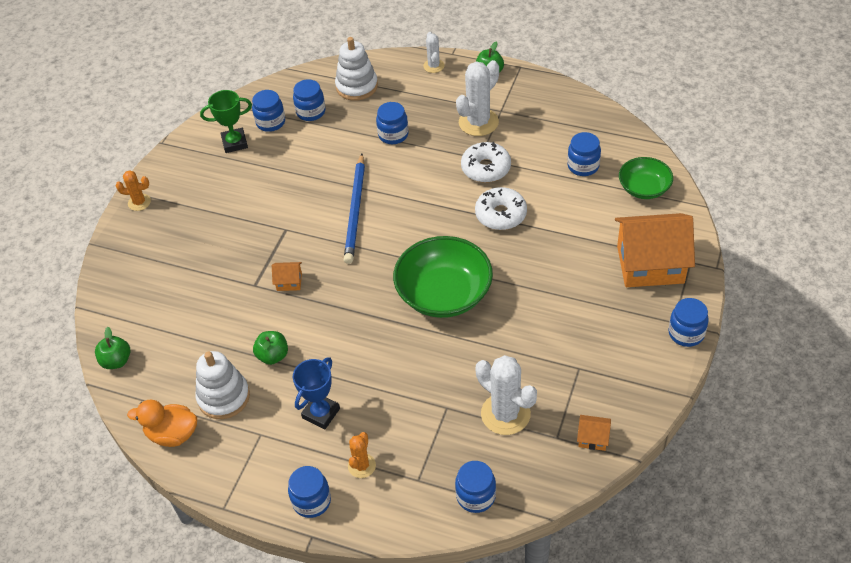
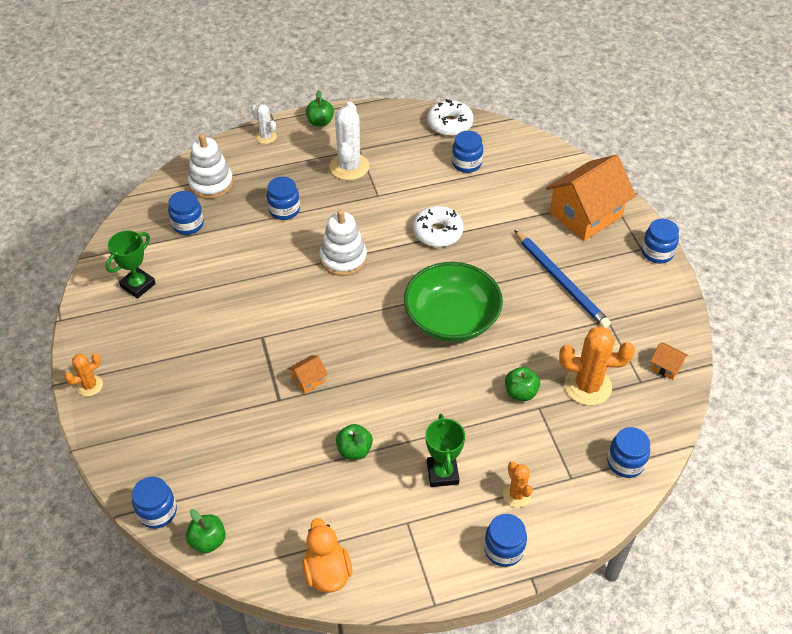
camera: 40 degrees left, 0 degrees up
(172, 434) = (327, 572): orange duck -> orange duck turned 105 degrees clockwise
(223, 397) = (343, 511): white stacking toy -> white stacking toy (343, 259)
(270, 122) = (157, 251): blue jar -> blue jar (157, 512)
(321, 413) = (442, 473): blue trophy -> green trophy
(355, 211) = (311, 289): blue pencil -> blue pencil (561, 281)
(443, 386) = (520, 392): none -> green apple
(486, 168) = (390, 201): white donut -> white donut (450, 124)
(505, 414) = (588, 386): white cactus -> orange cactus
(593, 438) = (666, 367): orange house -> orange house turned 60 degrees clockwise
(644, 188) = (528, 159): green bowl -> none

